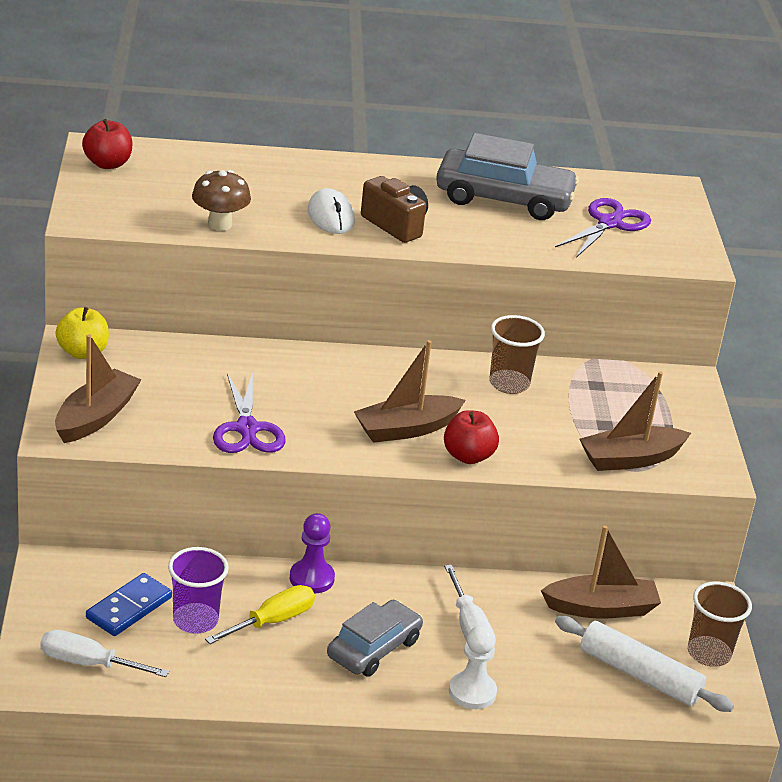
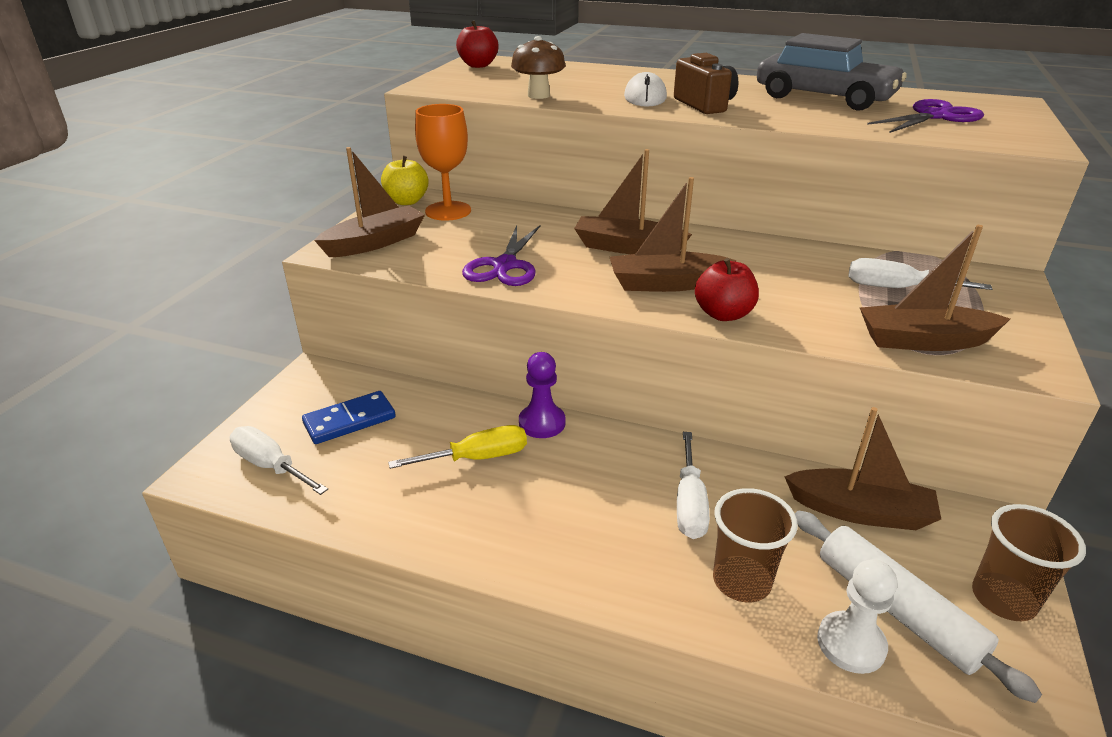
camera: 25 degrees right, 0 degrees up
(139, 361) = (448, 211): none -> orange goblet
(195, 620) = (402, 443): purple cup -> none
(350, 388) = (627, 247): none -> brown boat
(374, 648) = (569, 507): grey car -> none
(472, 692) = (662, 585): white pawn -> white pawn (851, 644)
(509, 384) = (795, 260): brown cup -> brown cup (741, 581)
(601, 406) = (896, 288): none -> white screwdriver

